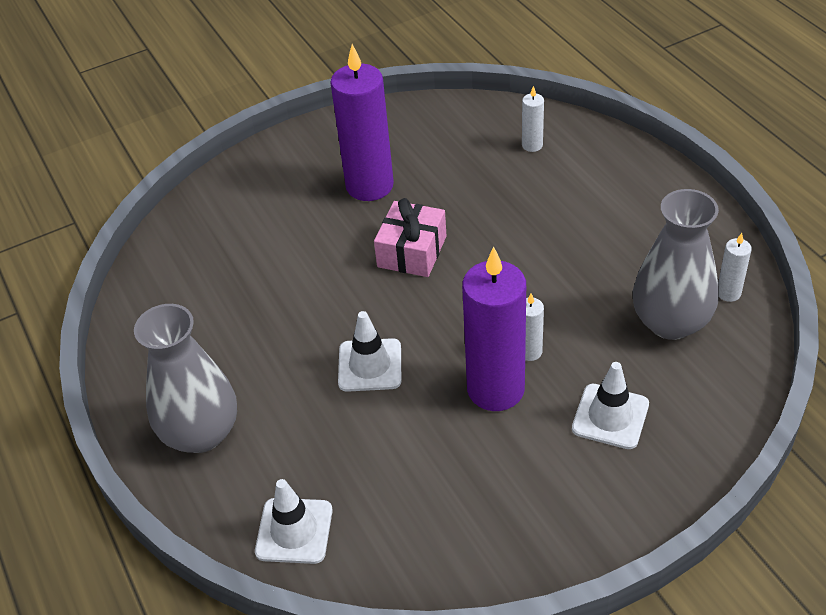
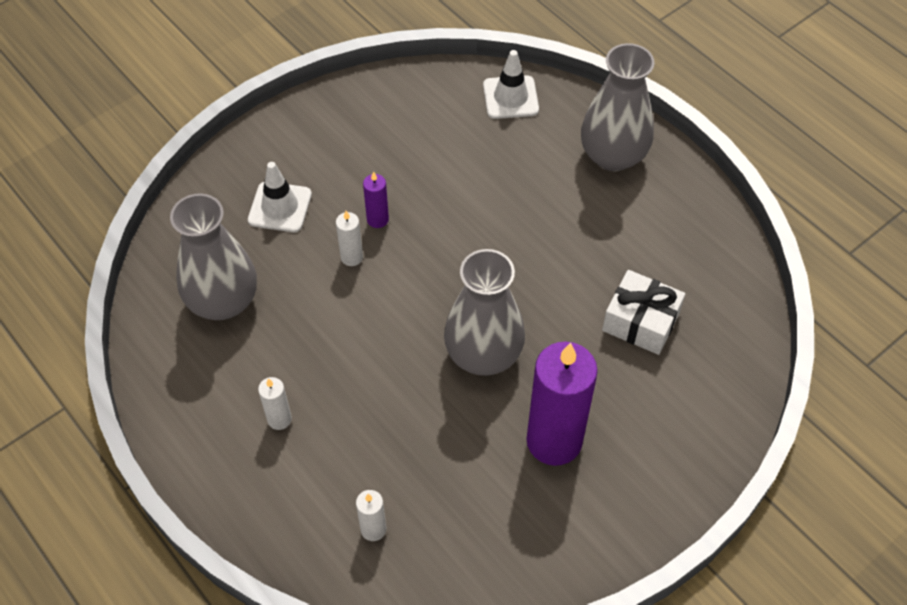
camera: 165 degrees right, 10 degrees up
(254, 264) = (640, 322): none -> white gift
(370, 365) = (491, 228): white traffic cone -> none
(412, 251) = (483, 354): pink gift -> grey vase
(495, 389) = (377, 219): purple candle -> purple candle, size x0.44
(728, 293) = (165, 340): white candle -> white candle (279, 419)

